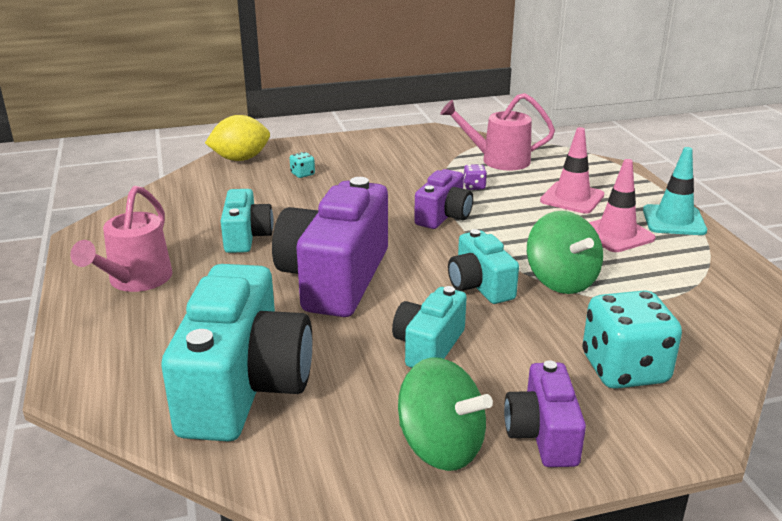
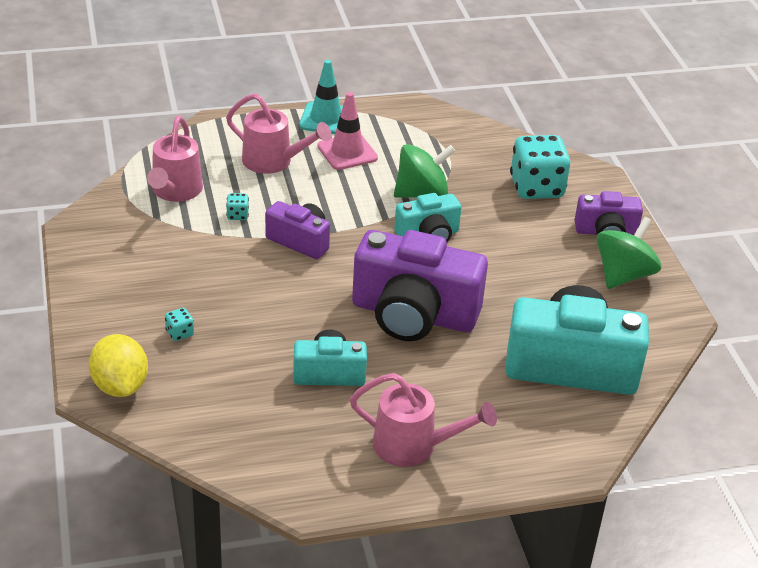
camera: 90 degrees left, 10 degrees up
(429, 346) = (514, 270): turquoise camera -> none
(474, 186) = (237, 215): purple dice -> turquoise dice
(572, 198) = (274, 162): pink traffic cone -> pink watering can

